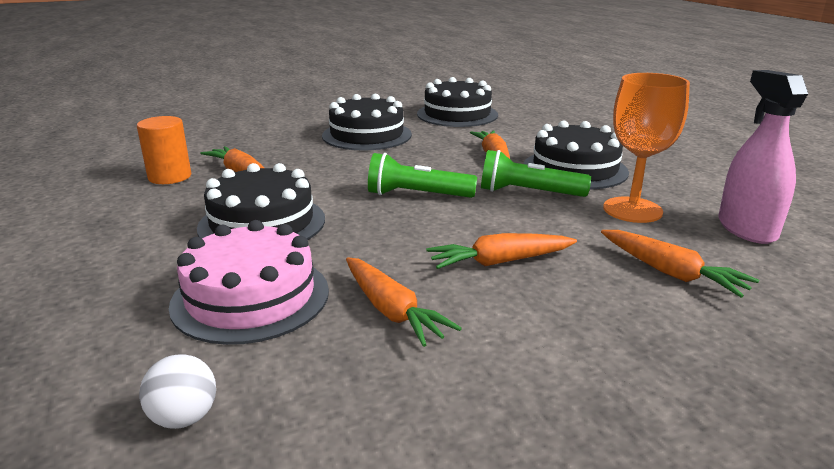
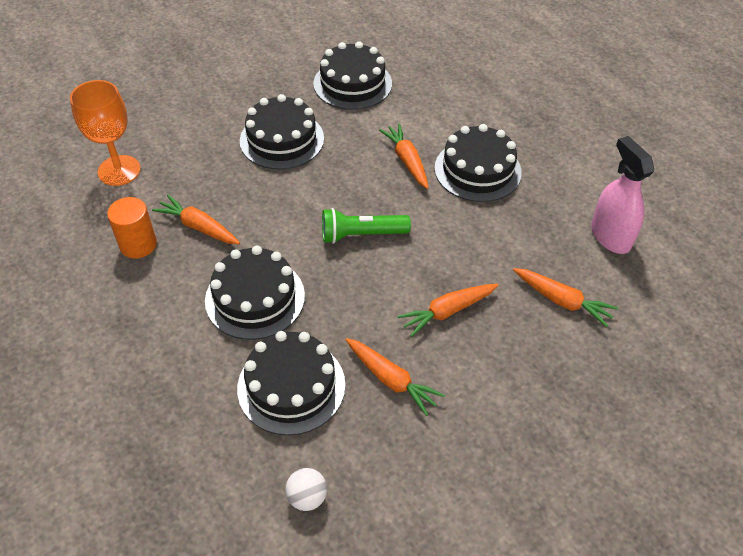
camera: 15 degrees left, 25 degrees up
(251, 297) = (291, 386): pink cake -> black cake
(528, 193) = (448, 215): green flashlight -> none
(632, 210) = (529, 225): orange goblet -> orange goblet (119, 170)

